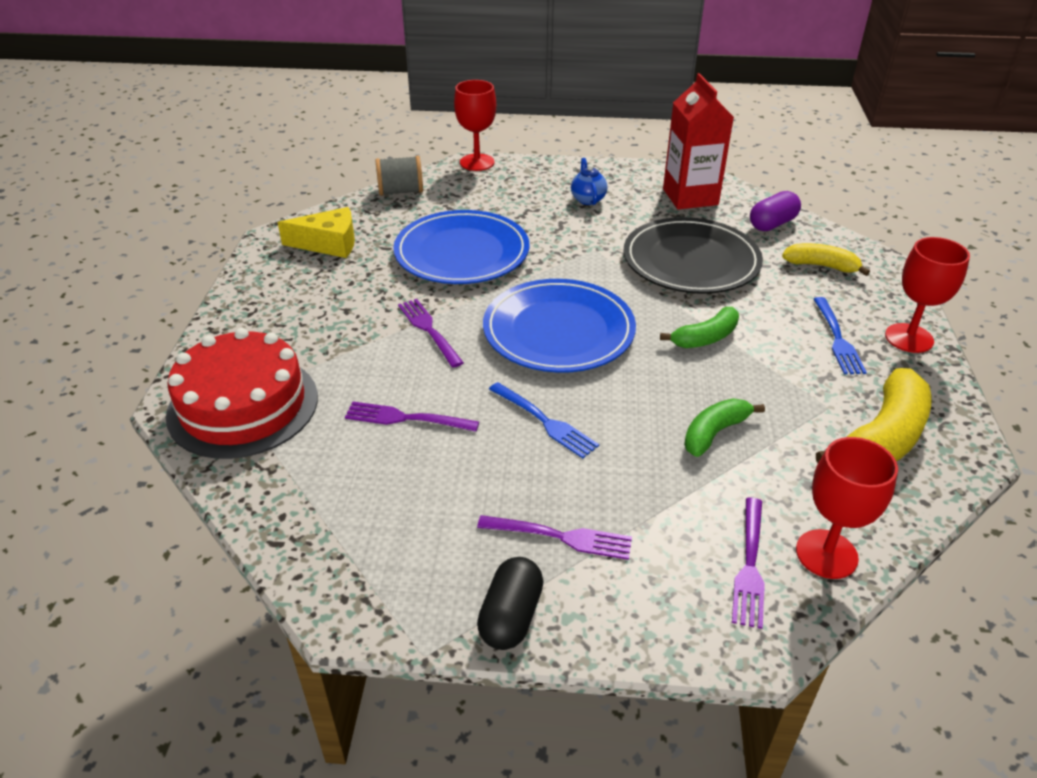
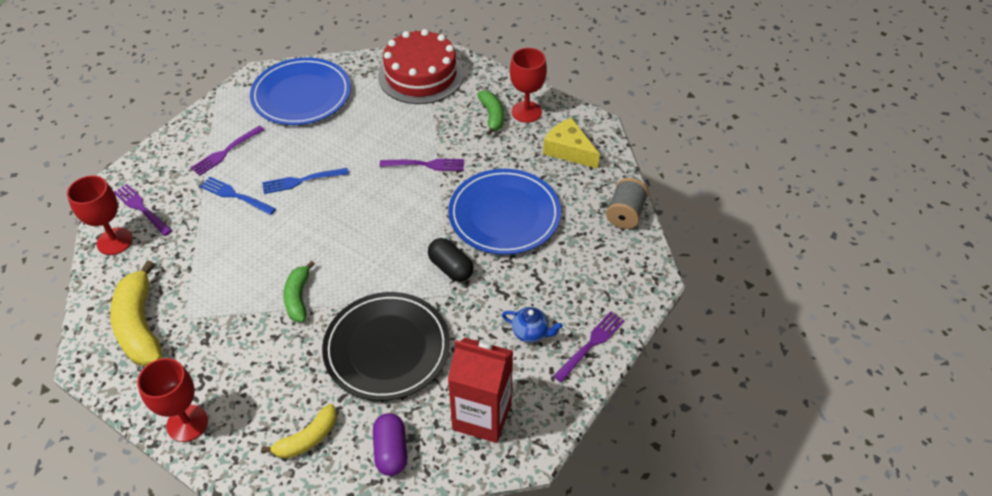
camera: 120 degrees right, 10 degrees up
(329, 243) = (568, 150): yellow cheese -> yellow cheese turned 105 degrees clockwise
(406, 418) = (356, 129): purple fork -> purple fork (591, 344)
(477, 162) = (651, 285): red goblet -> red goblet (526, 112)
(511, 616) = (206, 119): black capsule -> black capsule (451, 268)
(558, 331) = (372, 225): blue plate -> blue plate (301, 95)
(714, 433) = (223, 248): green banana -> green banana (492, 116)
(837, 338) = (228, 376): blue fork -> blue fork (235, 196)

